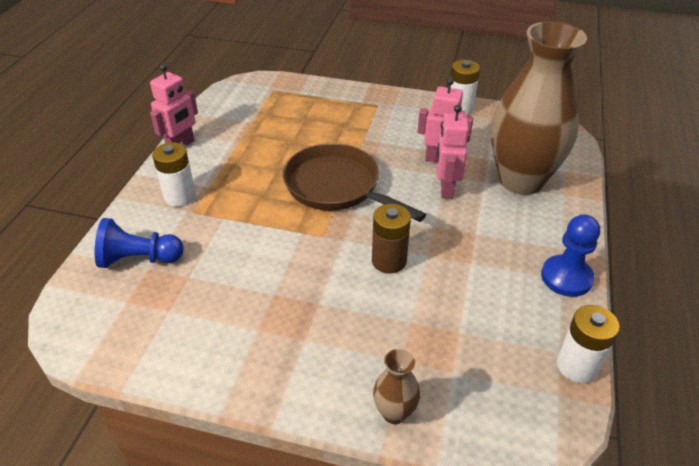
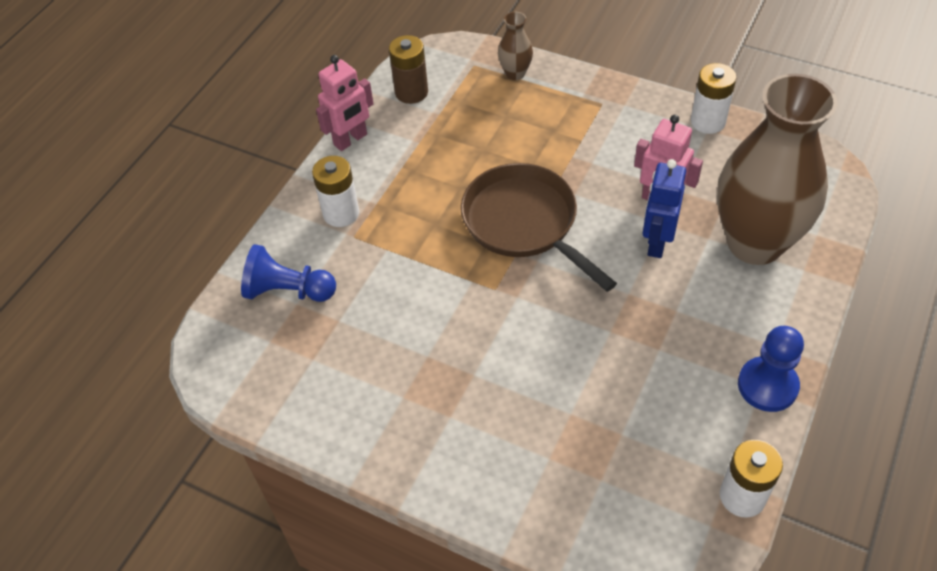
camera: 15 degrees right, 10 degrees up
(389, 261) = (563, 333): brown battery -> brown battery (411, 92)
(394, 413) = (527, 515): brown vase -> brown vase (515, 73)
(446, 188) = (656, 243): pink robot -> blue robot

